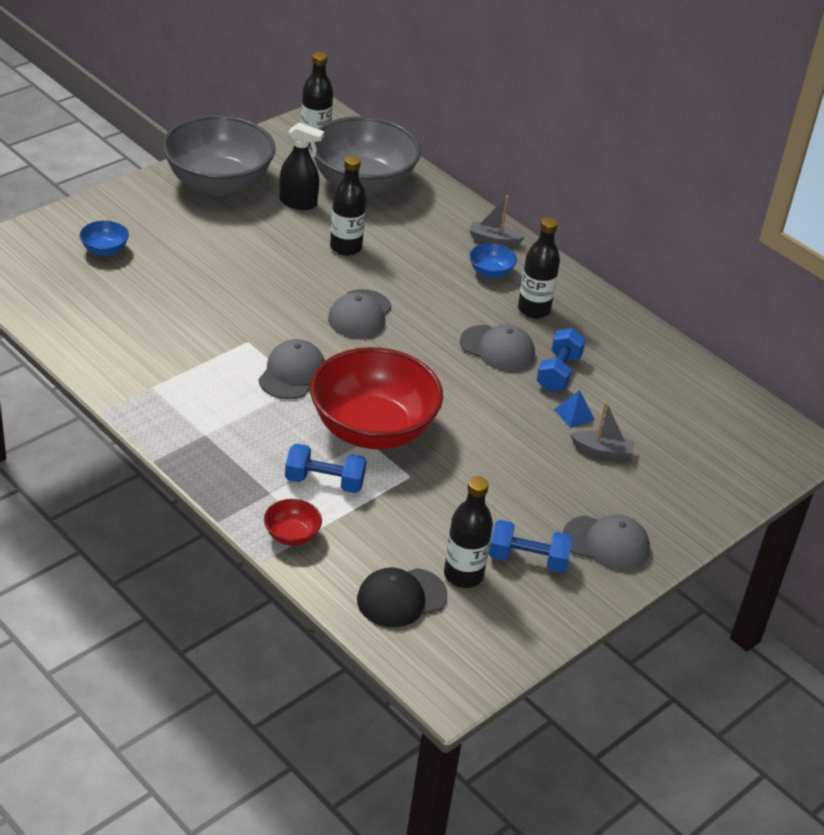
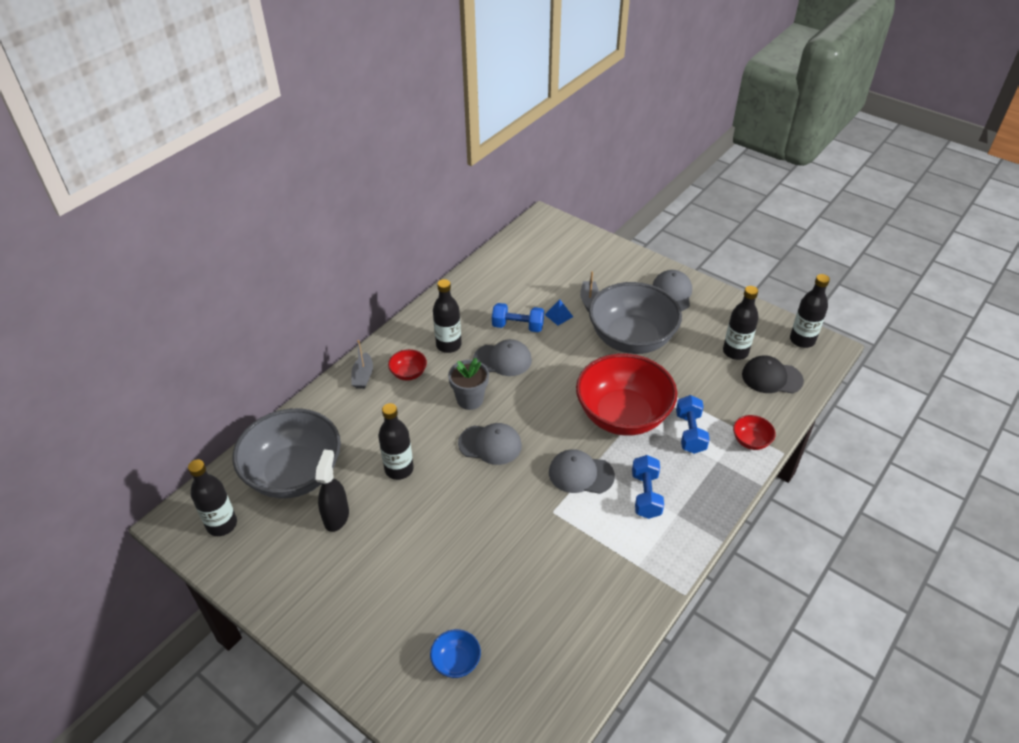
camera: 95 degrees left, 5 degrees up
(218, 183) = (315, 590): grey bowl -> grey bowl (631, 339)
(401, 598) = (771, 377): black cap -> black cap turned 135 degrees clockwise
(435, 311) = (470, 400): none -> grey flower pot
(472, 663) = (802, 340): none -> black bottle
(490, 272) = (408, 373): blue bowl -> red bowl
(497, 348) = (503, 360): grey cap -> grey cap turned 75 degrees clockwise
(527, 559) = (705, 325): blue dumbbell -> blue dumbbell (646, 495)

